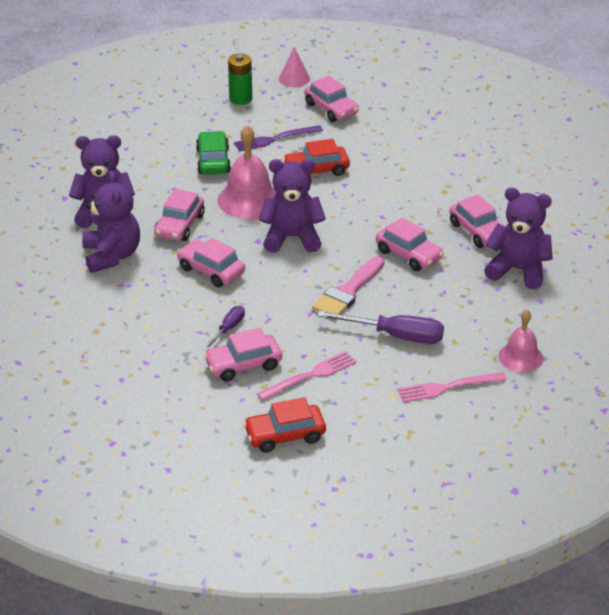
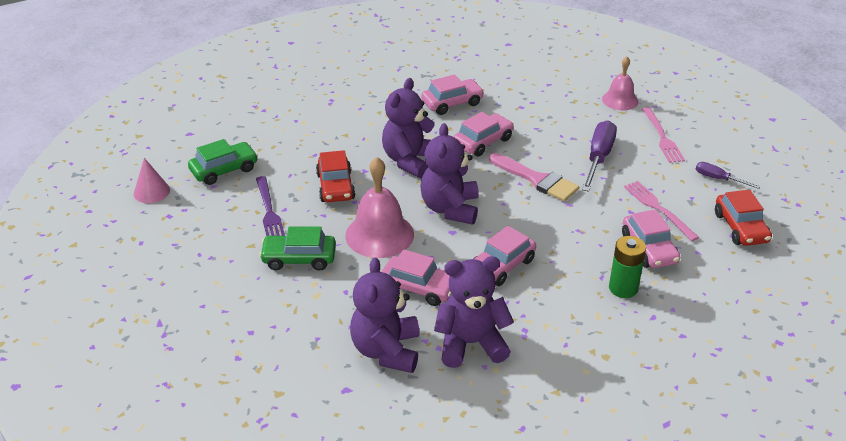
camera: 85 degrees left, 0 degrees up
(228, 329) = (596, 257): purple screwdriver -> purple screwdriver (718, 179)
(240, 99) = (176, 233): green battery -> green battery (623, 288)
(331, 109) = (224, 170): pink car -> green car
(518, 270) = (508, 89): purple teddy bear -> purple teddy bear (410, 161)

